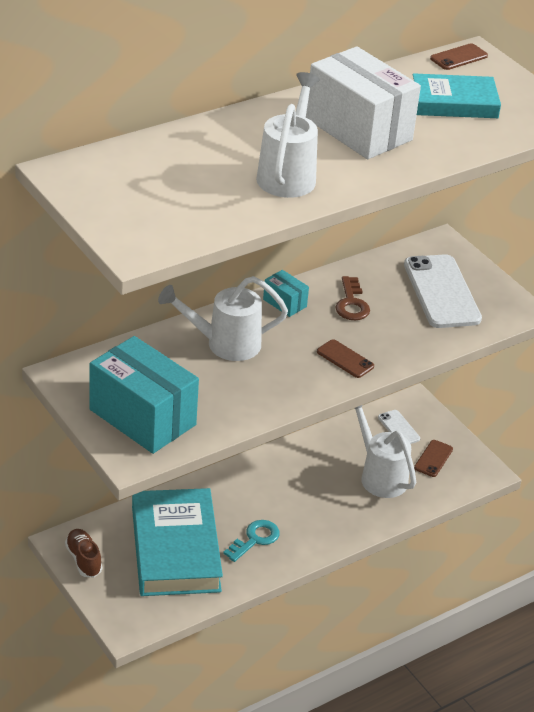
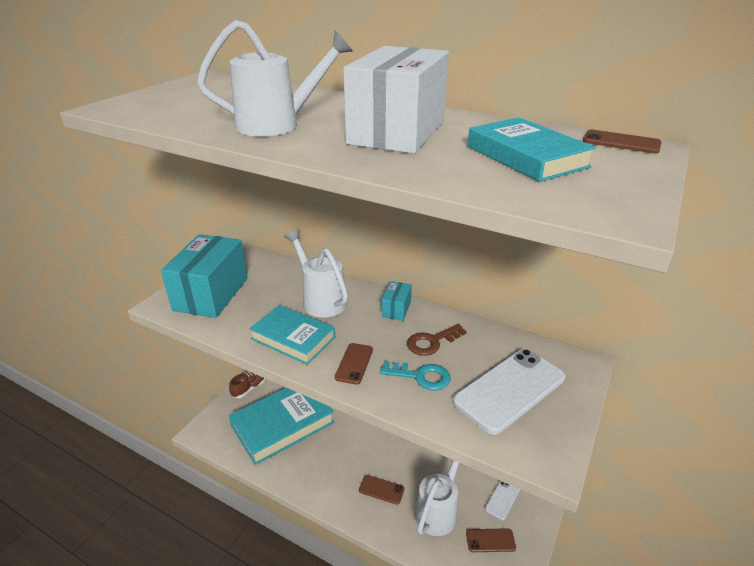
camera: 65 degrees right, 5 degrees down
(255, 539) = (317, 461): turquoise key -> turquoise key (420, 376)
(276, 383) = (293, 338): none -> turquoise book
(328, 505) = (381, 489): none -> brown phone

